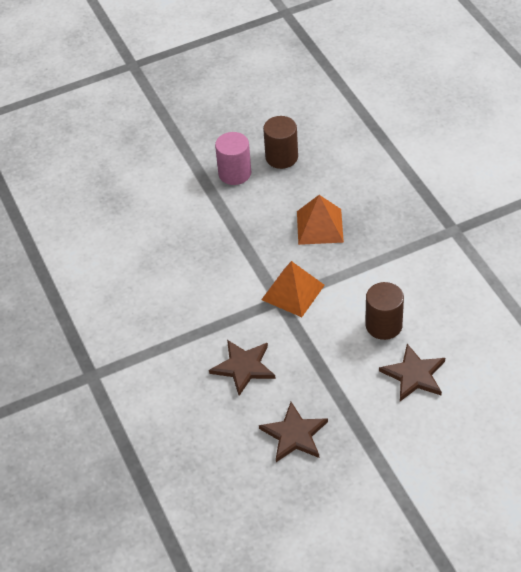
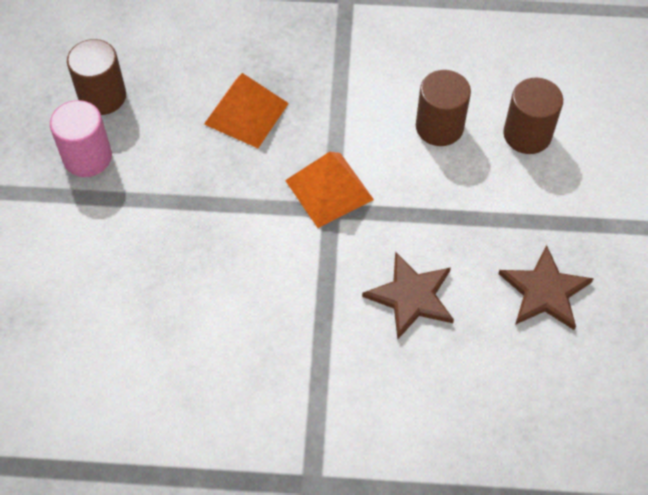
camera: 65 degrees left, 10 degrees up
(414, 375) = (527, 134): brown star -> brown cylinder

